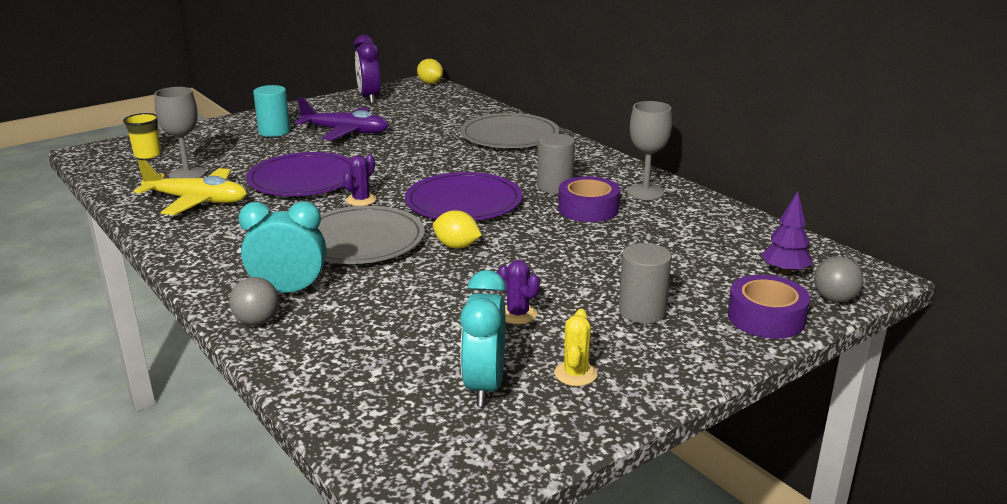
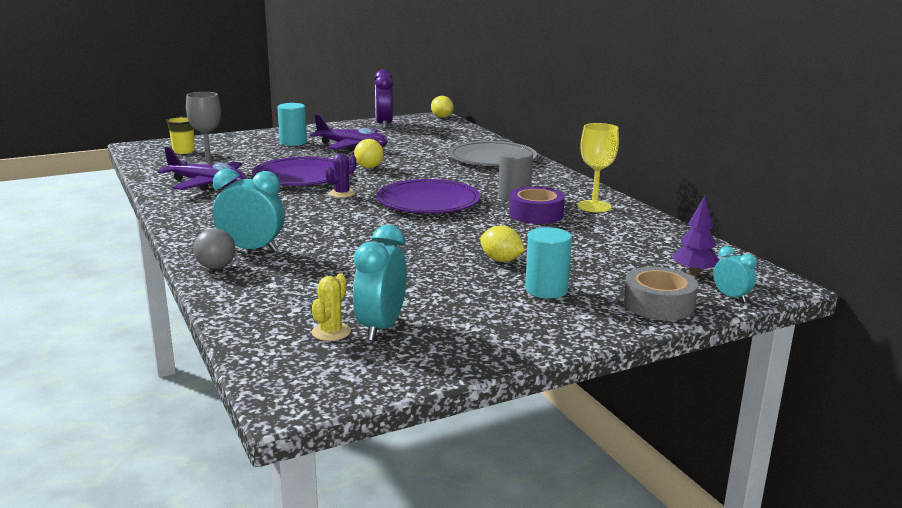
camera: 10 degrees right, 5 degrees down
(197, 201) = (208, 184): yellow plane -> purple plane
(361, 240) = (327, 221): grey plate -> none
(377, 160) = (369, 167): none -> yellow ball
(457, 246) = (406, 231): yellow lemon -> yellow lemon (501, 260)
(518, 314) = (435, 282): purple cactus -> none
(575, 374) = (464, 327): yellow cactus -> yellow cactus (331, 332)
(642, 311) = (546, 290): grey cylinder -> turquoise cylinder
(645, 192) = (594, 206): grey goblet -> yellow goblet
(766, 318) = (658, 304): purple tape -> grey tape
(834, 299) = (731, 297): grey ball -> turquoise clock

